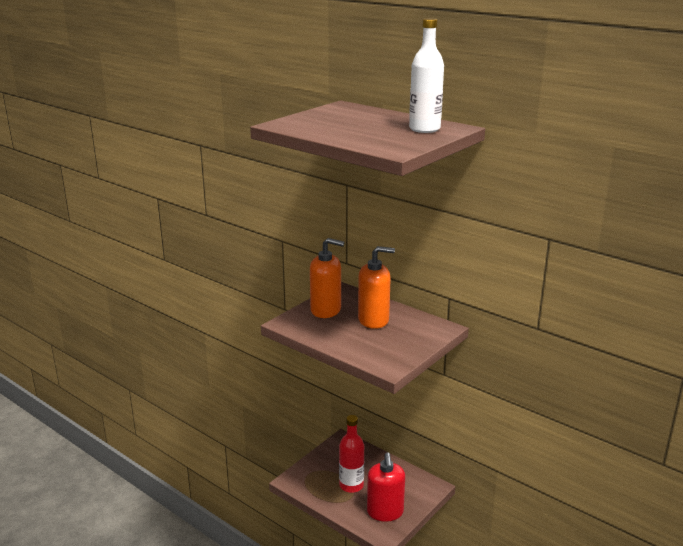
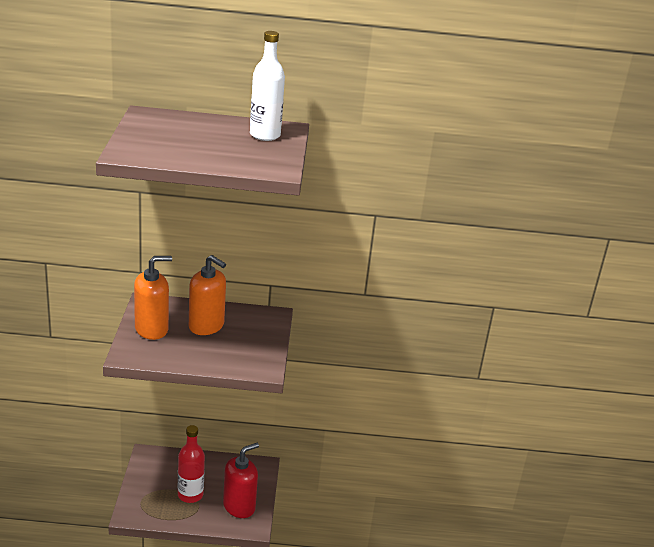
camera: 40 degrees left, 5 degrees up
(373, 320) = (206, 326): orange soap dispenser -> orange soap dispenser turned 75 degrees clockwise
(385, 512) = (239, 506): red soap dispenser -> red soap dispenser turned 90 degrees counterclockwise

